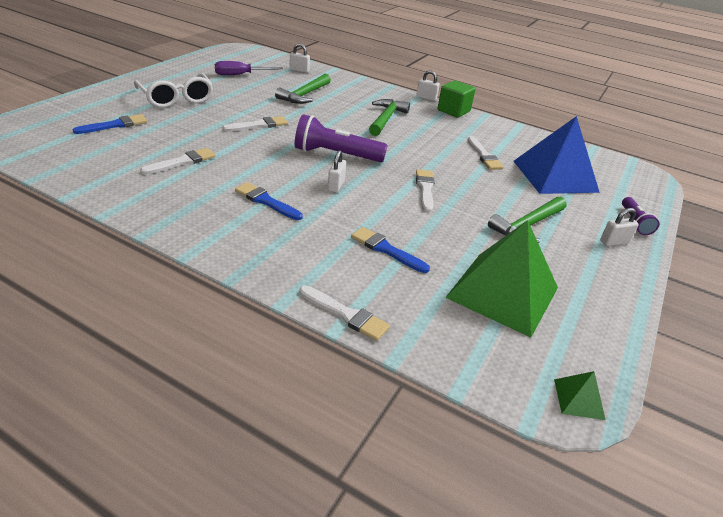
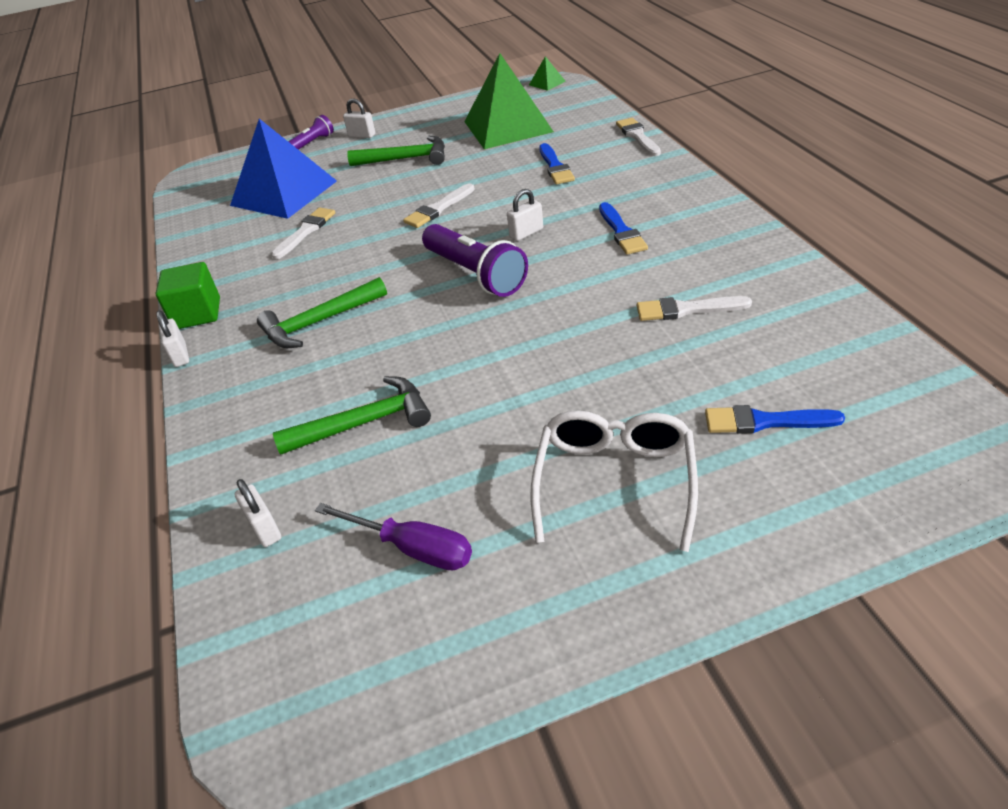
camera: 130 degrees left, 5 degrees up
(259, 125) = (523, 358): white brush -> none

